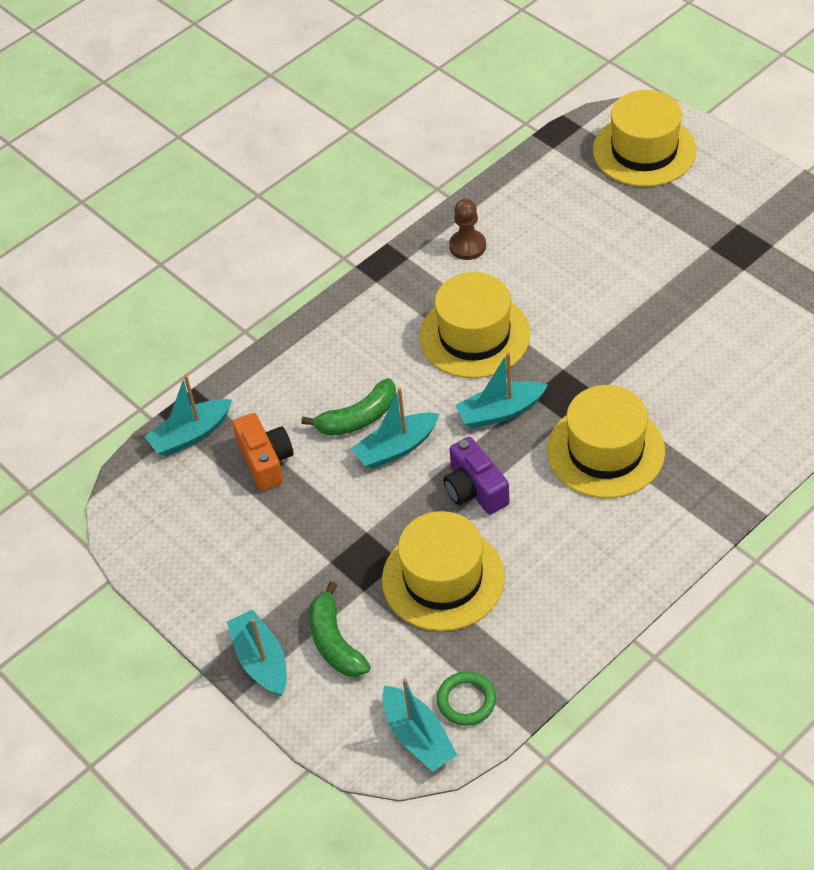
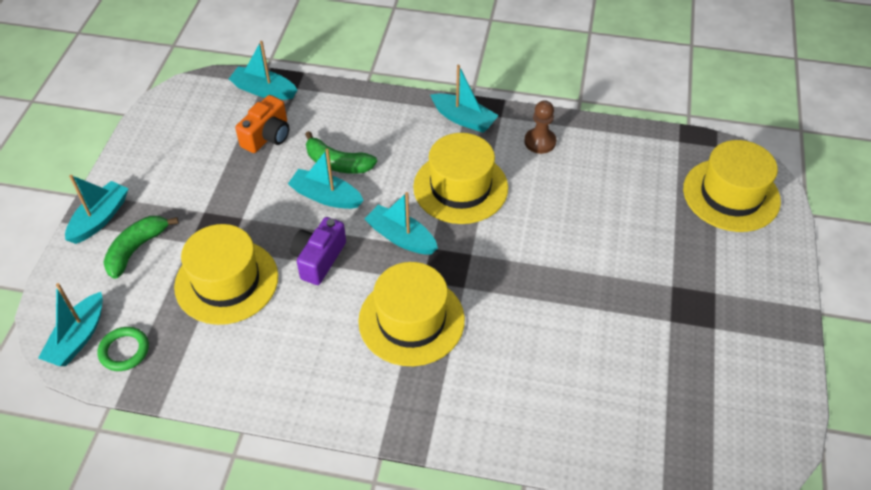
camera: 50 degrees right, 0 degrees up
(385, 288) = (463, 119): none -> turquoise boat

